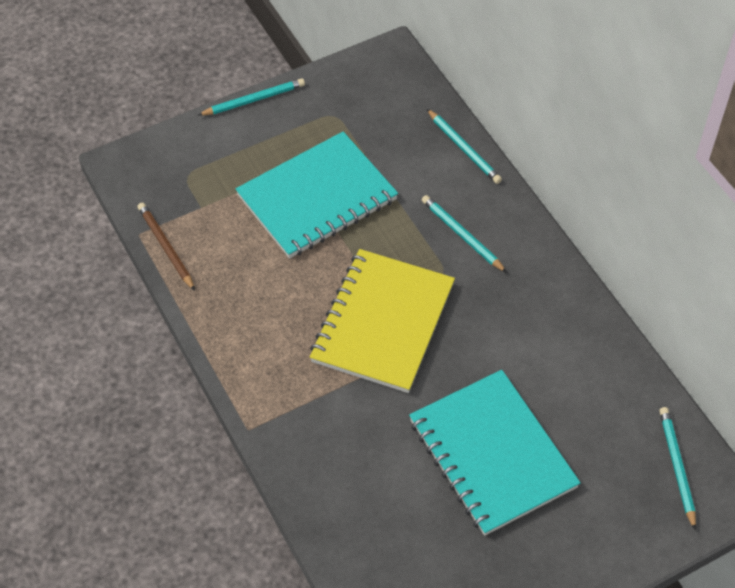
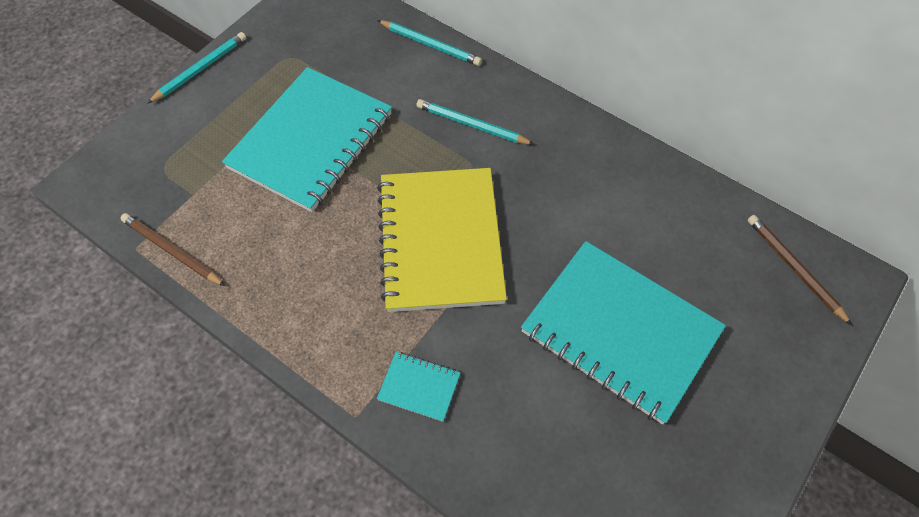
camera: 25 degrees left, 5 degrees up
(307, 428) = (419, 387): none -> turquoise notebook
(677, 467) = (795, 269): turquoise pencil -> brown pencil

